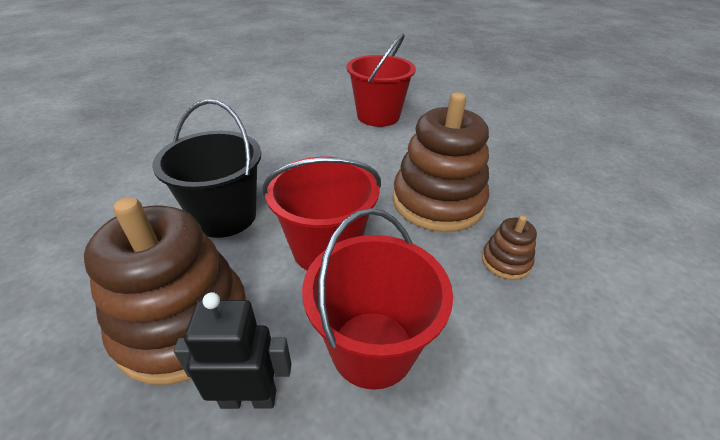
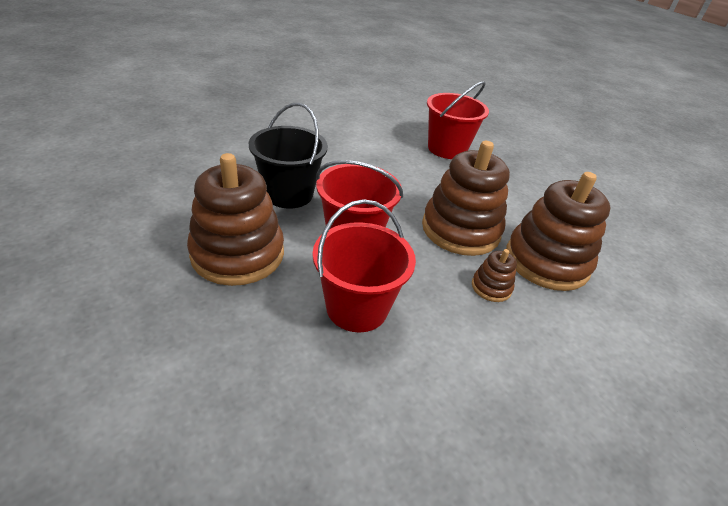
camera: 15 degrees right, 0 degrees up
(249, 398) = (263, 307): black robot -> none
(540, 211) = (546, 261): none -> brown stacking toy

